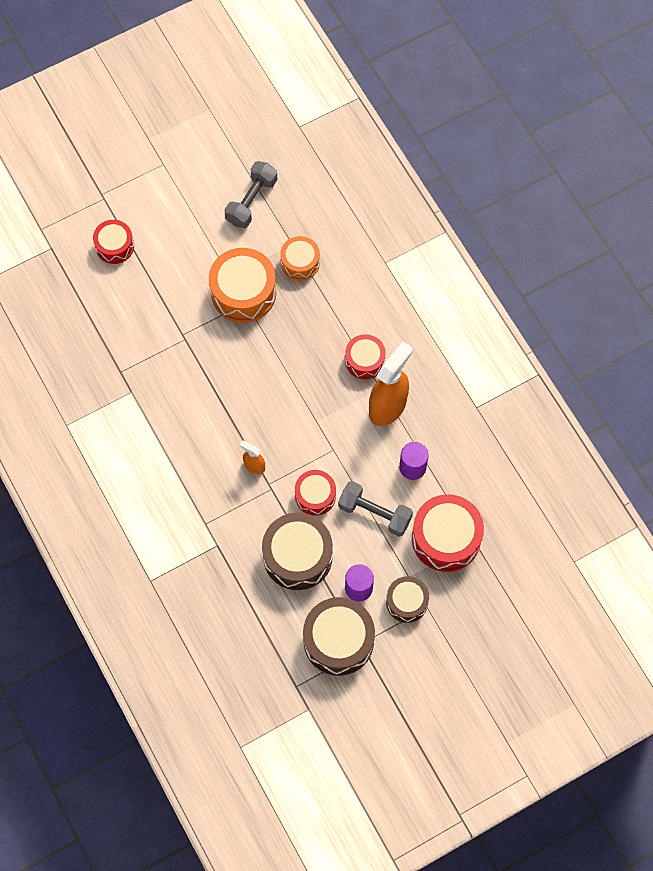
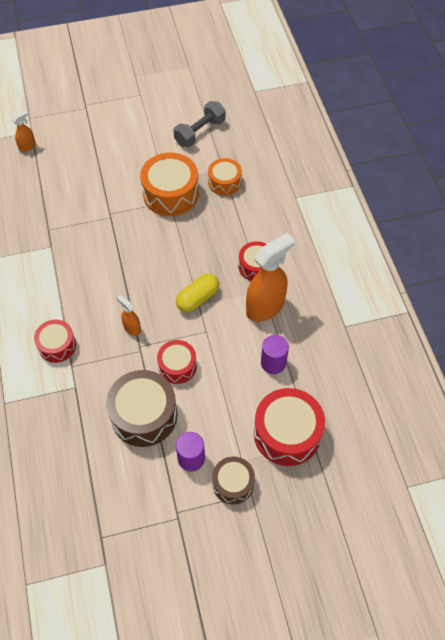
camera: 15 degrees right, 10 degrees down
(54, 269) = (27, 146): none -> orange spray bottle
(114, 246) = (81, 140): red drum -> red drum (57, 345)
(313, 414) = (197, 298): none -> yellow capsule
(338, 640) = (156, 503): brown drum -> none
(375, 513) = (227, 394): grey dumbbell -> none

